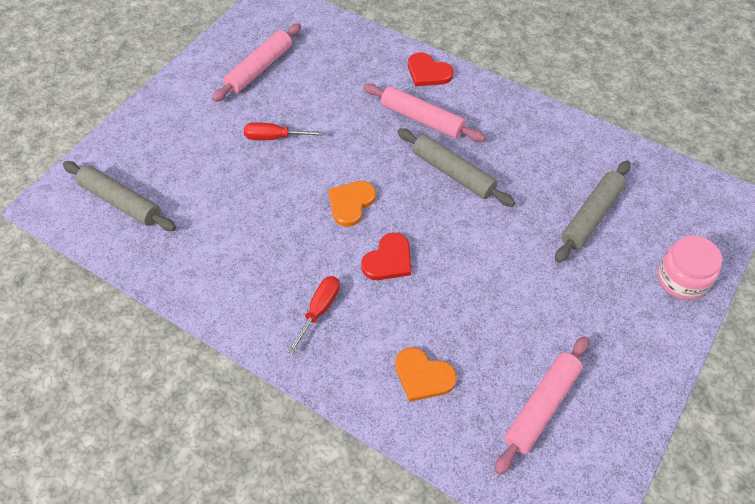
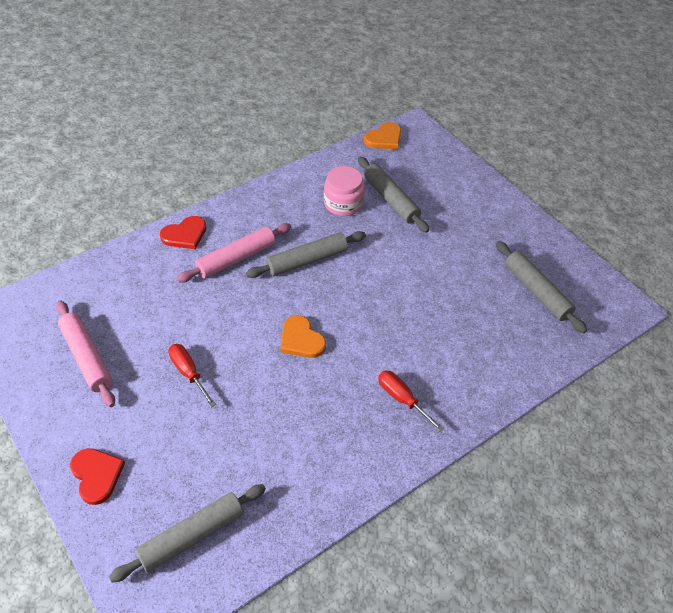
camera: 70 degrees left, 5 degrees down
(274, 137) = (188, 373): red screwdriver -> red screwdriver turned 120 degrees clockwise
(388, 260) = (373, 334): red heart -> red heart (97, 475)
(423, 376) = (489, 350): orange heart -> orange heart (384, 138)
(541, 407) = (537, 291): pink rolling pin -> grey rolling pin
(682, 279) = (464, 179): pink jar -> pink jar (343, 203)

